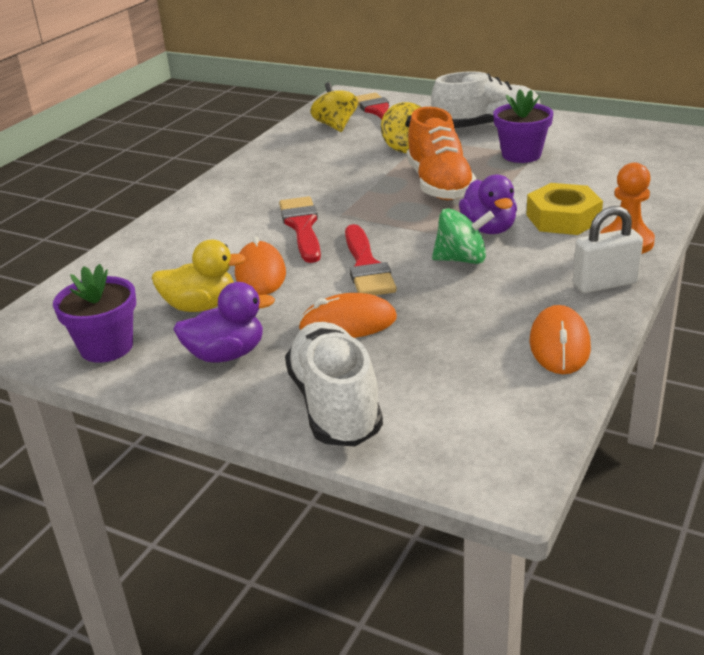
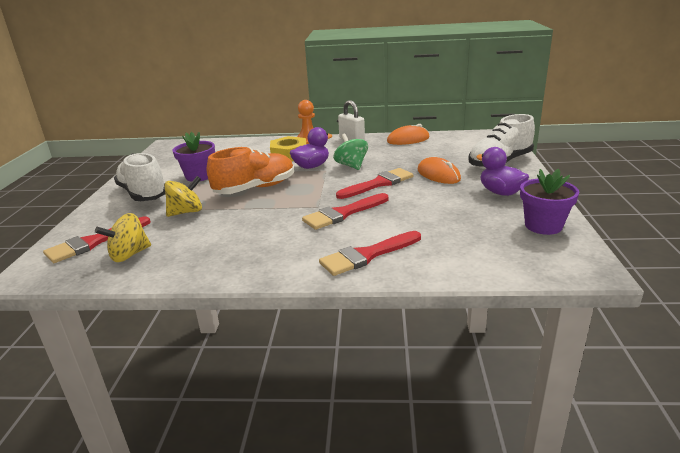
camera: 115 degrees left, 5 degrees down
(195, 224) = (367, 255): none -> red brush
(201, 306) = (469, 214): yellow duck -> none
(260, 273) = (414, 208): orange mouse -> none

